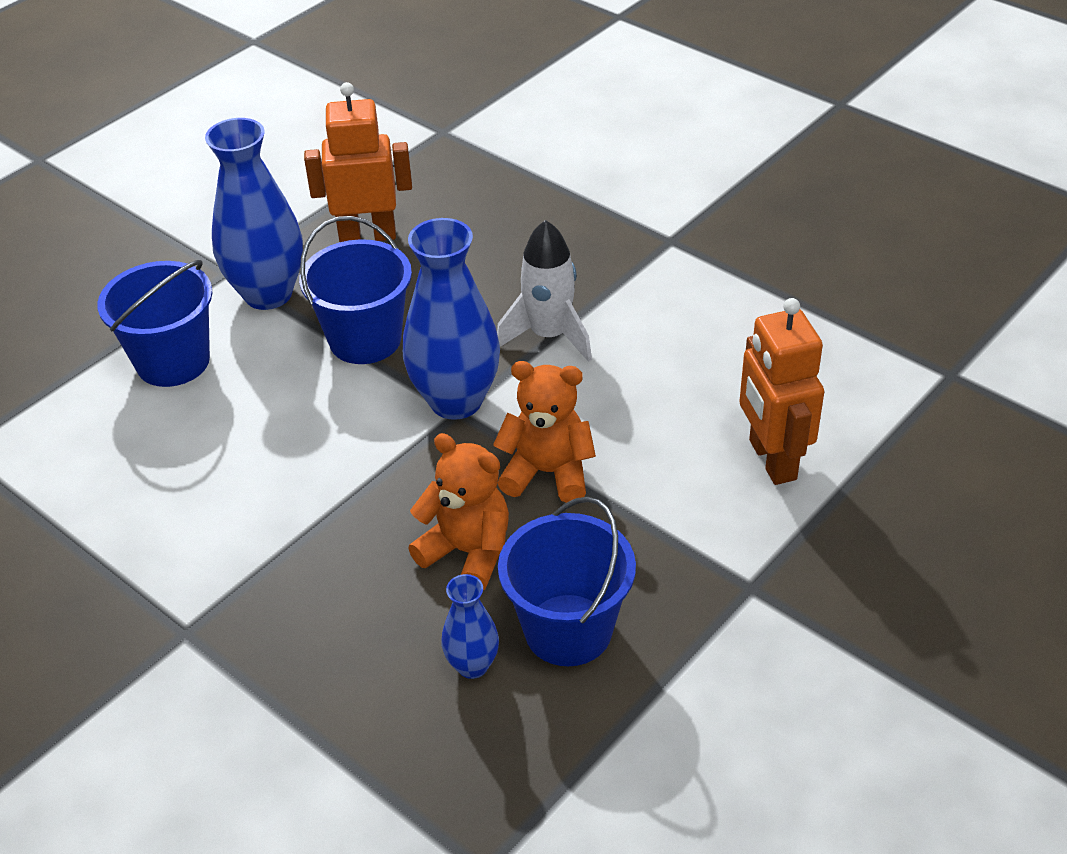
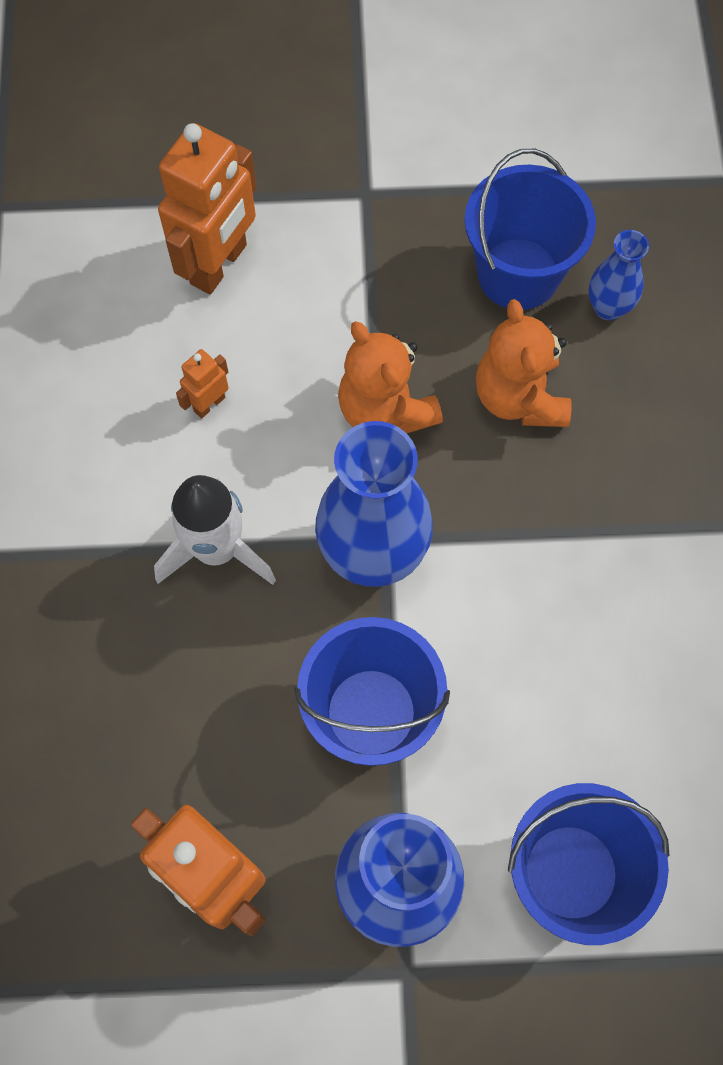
camera: 135 degrees left, 25 degrees up
(658, 389) = (209, 404): none -> orange robot

